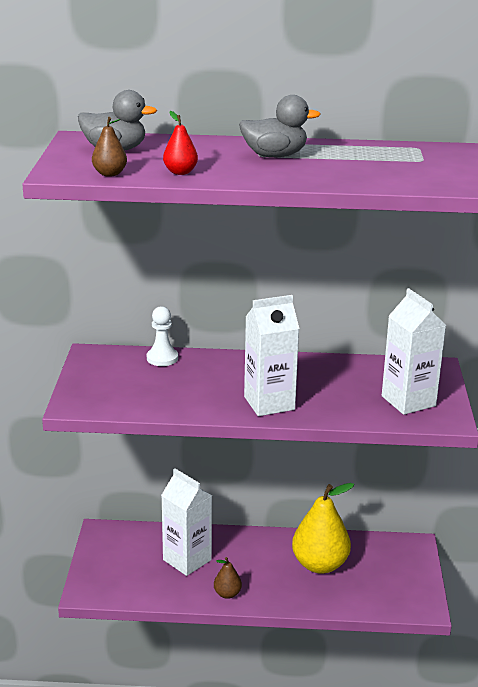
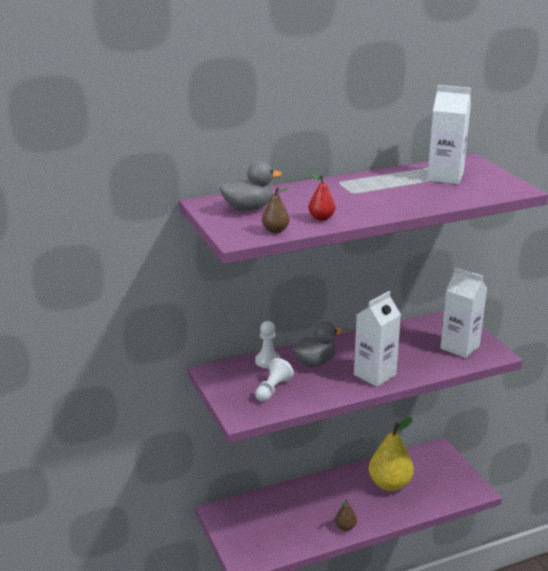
camera: 25 degrees left, 0 degrees up
(137, 387) = (273, 389): none -> white pawn
(187, 560) = (297, 512): white carton -> white carton (445, 177)
(275, 156) = (363, 191): grey duck -> grey duck (314, 362)

